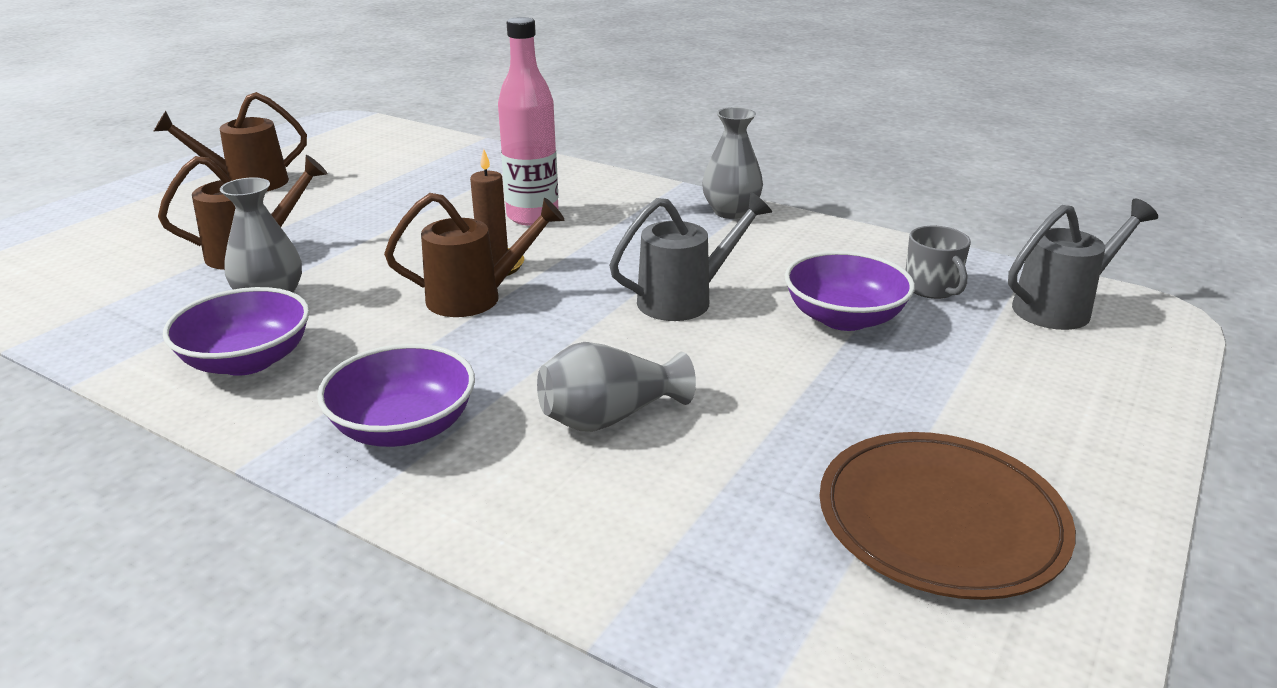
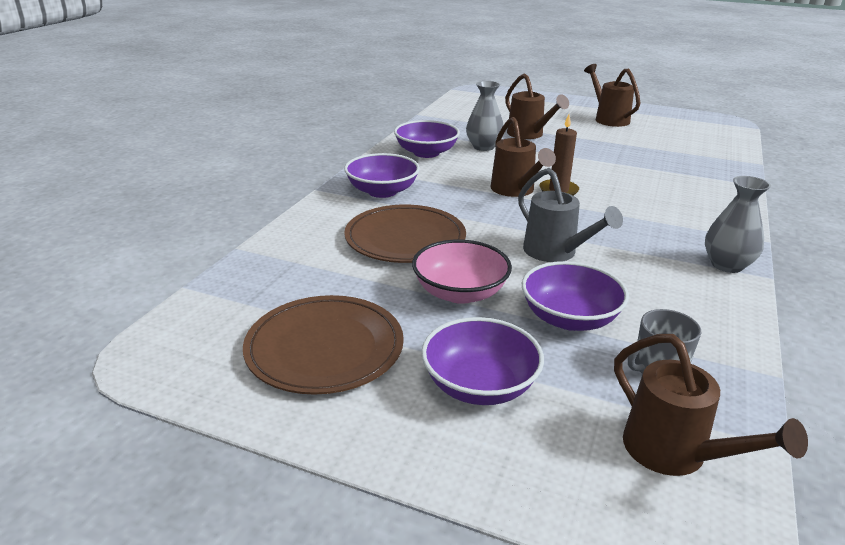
camera: 80 degrees right, 0 degrees up
(532, 216) = (639, 193): pink bottle -> none
(609, 417) = (405, 238): grey vase -> brown plate
(784, 385) = (460, 292): none -> pink bowl
(991, 396) = (479, 385): none -> purple bowl
(1060, 308) = (675, 454): grey watering can -> brown watering can

